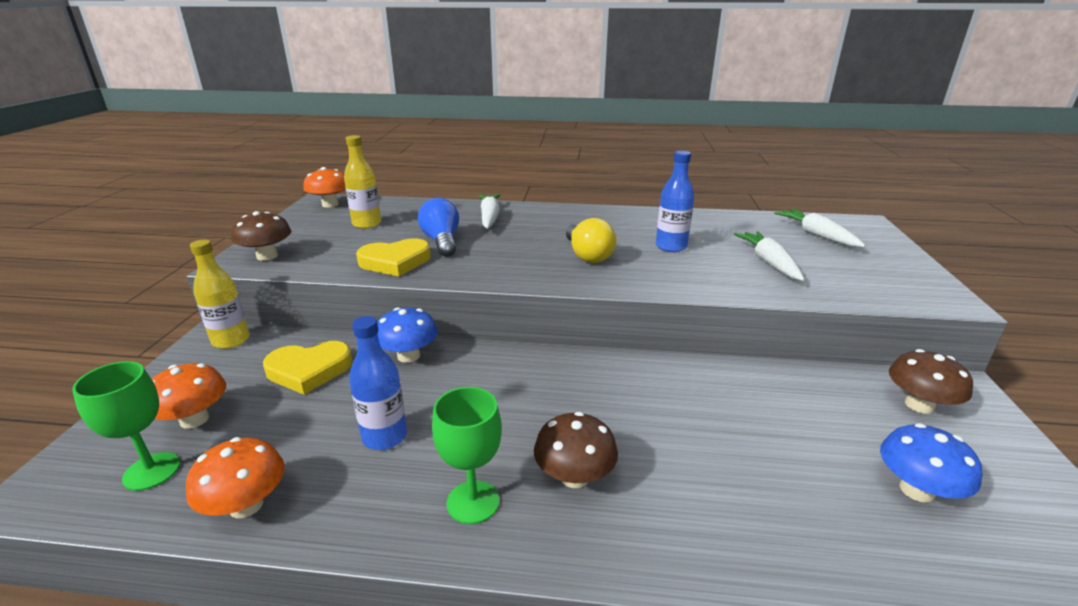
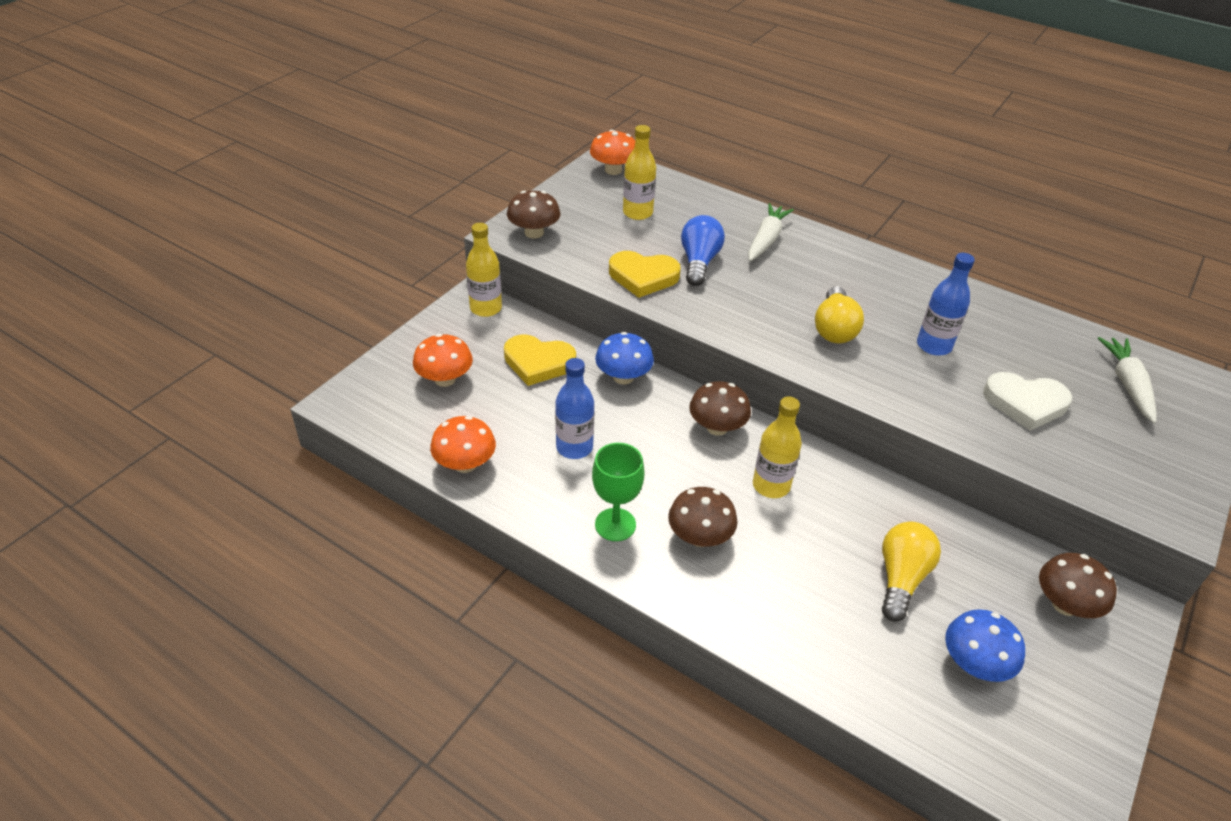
camera: 25 degrees right, 15 degrees up
(152, 471) = (411, 413): green goblet -> none
(525, 368) = (717, 427): none -> brown mushroom
(609, 400) = (771, 485): none -> yellow bottle
(769, 262) = (1025, 403): white carrot -> white heart
(785, 437) = (901, 578): none -> yellow light bulb

